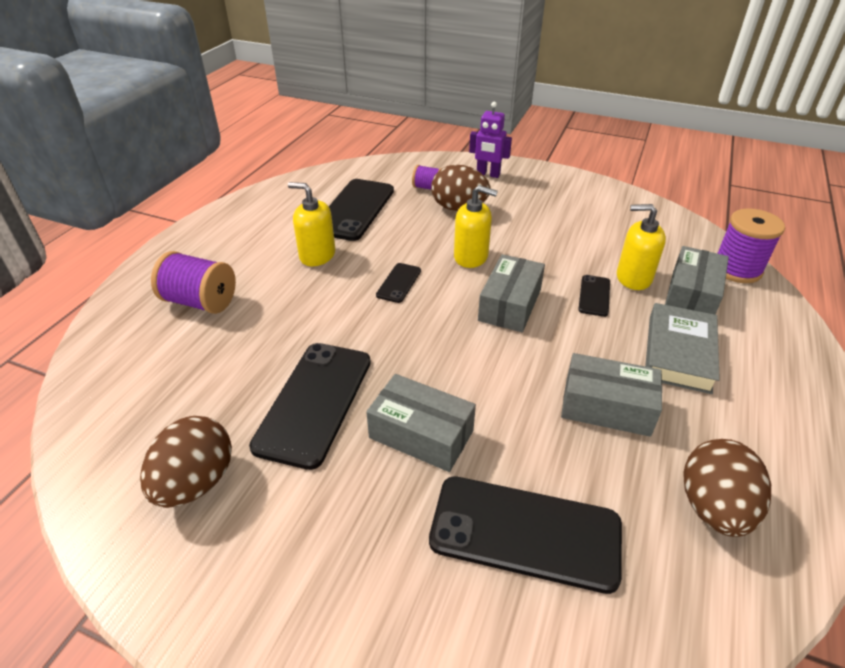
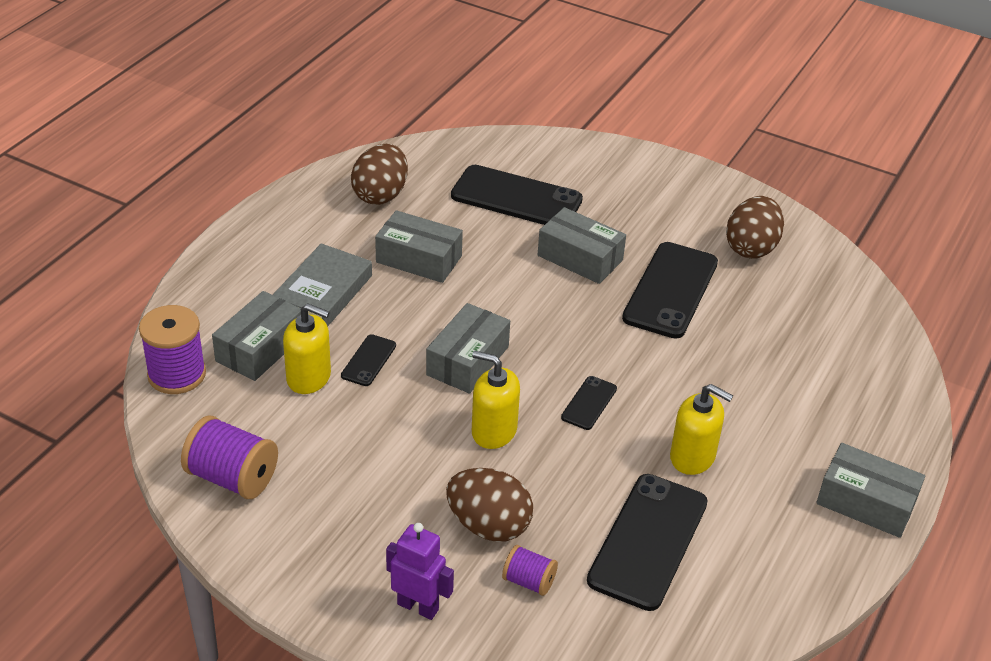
camera: 175 degrees left, 0 degrees up
(195, 241) = (866, 502): none -> grey box
(200, 302) = (816, 404): purple spool -> purple spool (232, 477)

